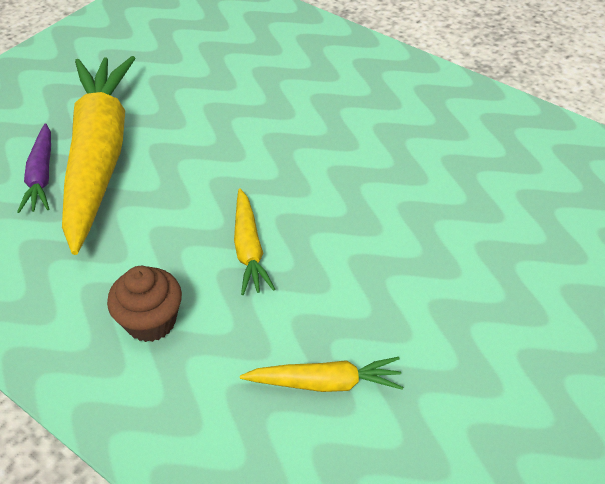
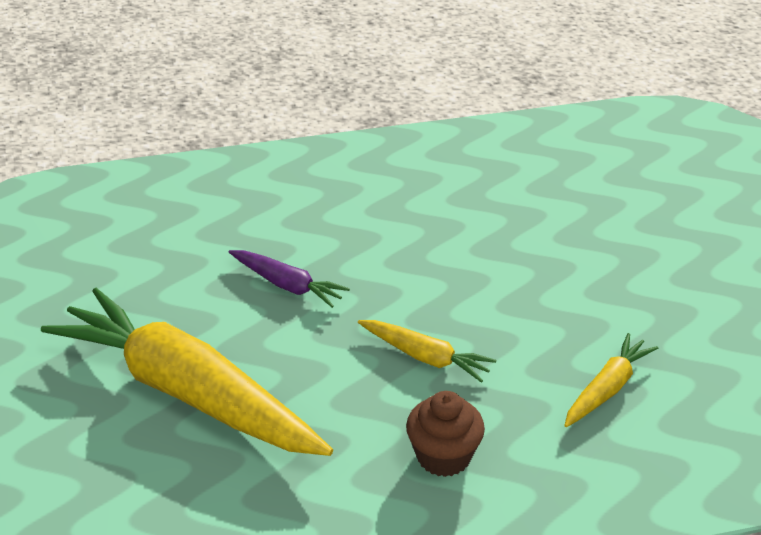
camera: 50 degrees left, 10 degrees down
(41, 175) = (162, 445): purple carrot -> purple carrot (287, 285)

